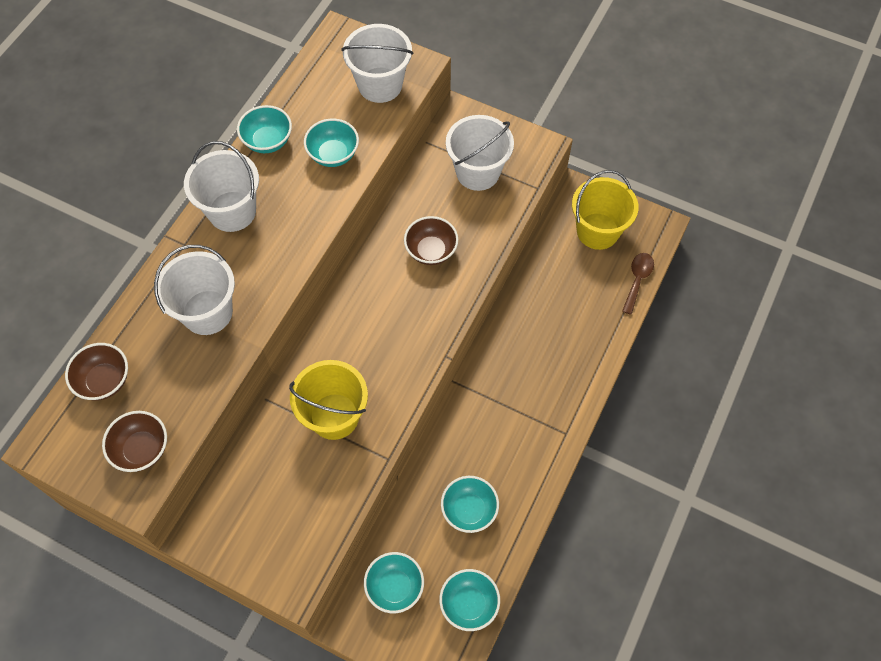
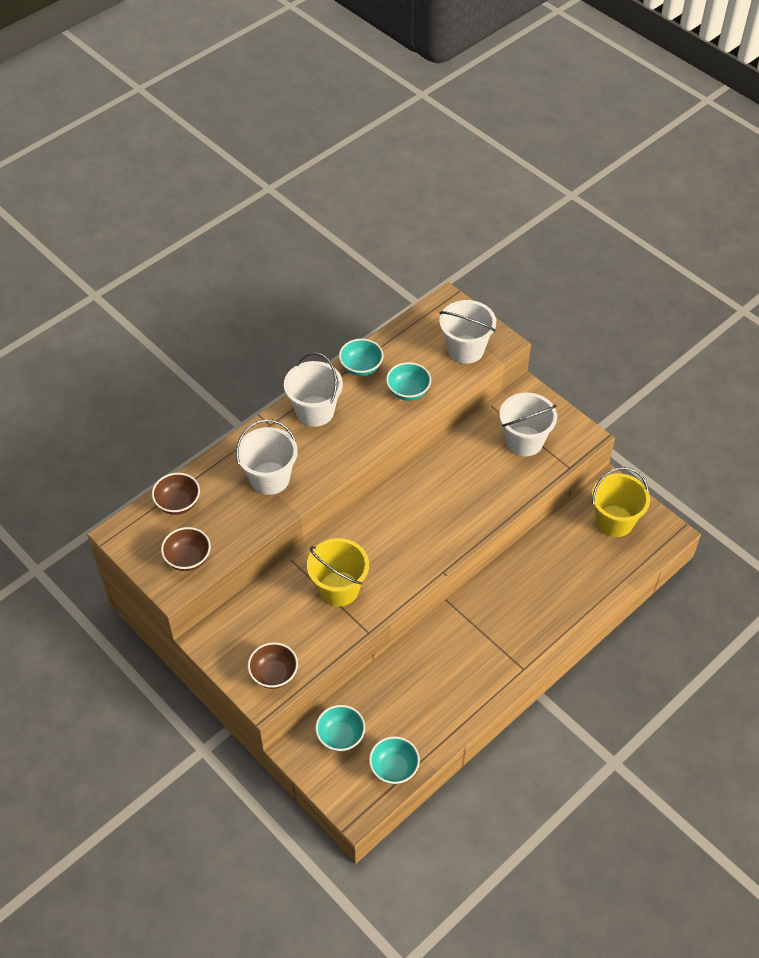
camera: 20 degrees right, 10 degrees down
(431, 251) = (462, 490): brown bowl -> brown bowl (274, 674)
(469, 510) = (421, 700): turquoise bowl -> none
(637, 280) = (633, 570): brown spoon -> none

